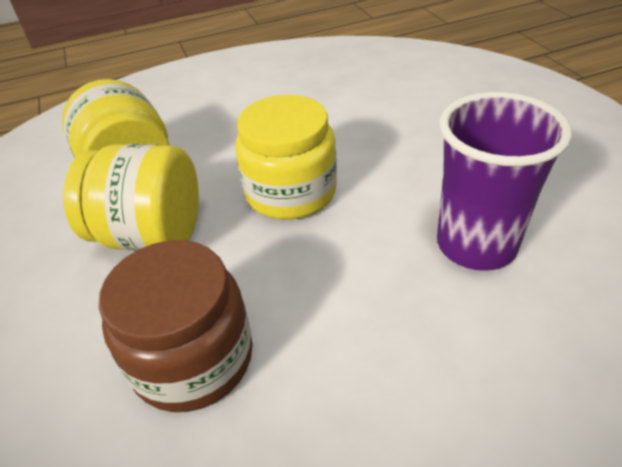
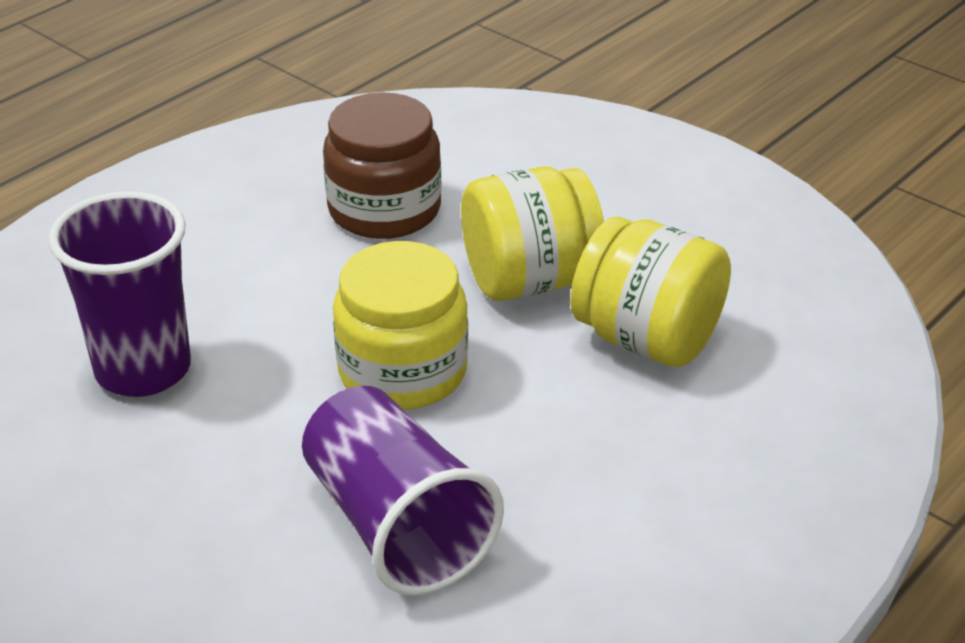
camera: 150 degrees right, 5 degrees down
(348, 117) = (396, 525): none -> purple cup

